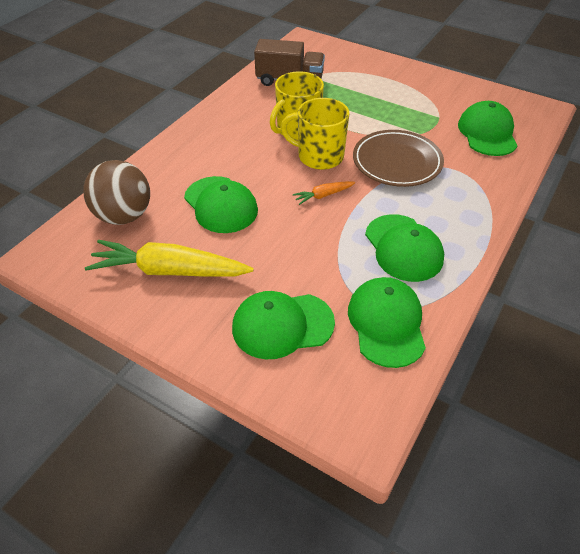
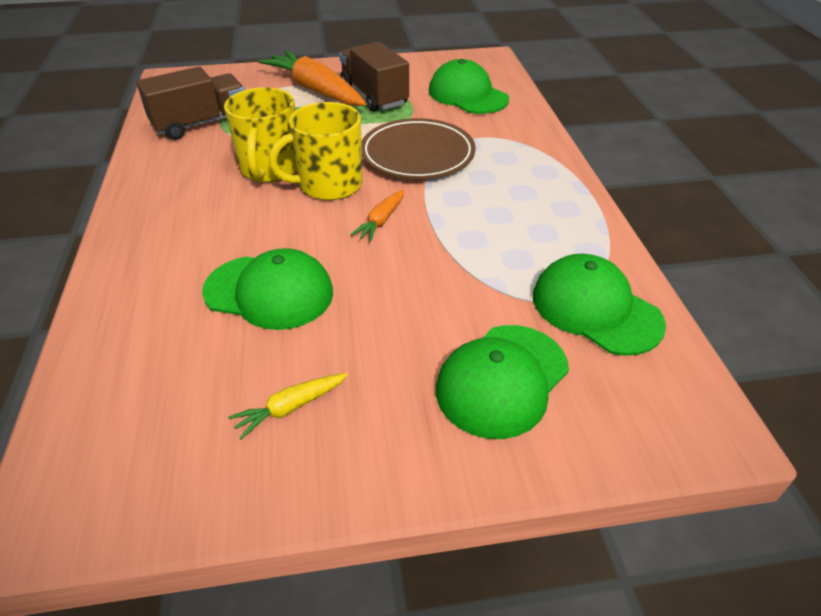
camera: 40 degrees left, 5 degrees down
(124, 216) = (140, 379): brown ball -> none
(169, 271) = (290, 408): yellow carrot -> yellow carrot, size x0.46
(383, 84) = (315, 90): none -> orange carrot
(403, 248) = (521, 229): green cap -> none
(418, 105) = (374, 96): none -> brown truck

